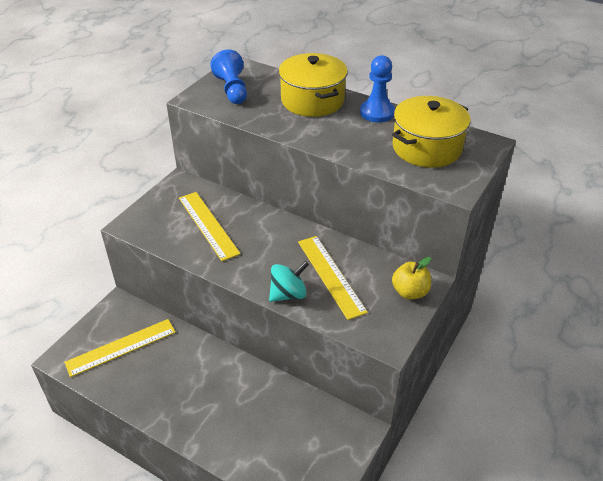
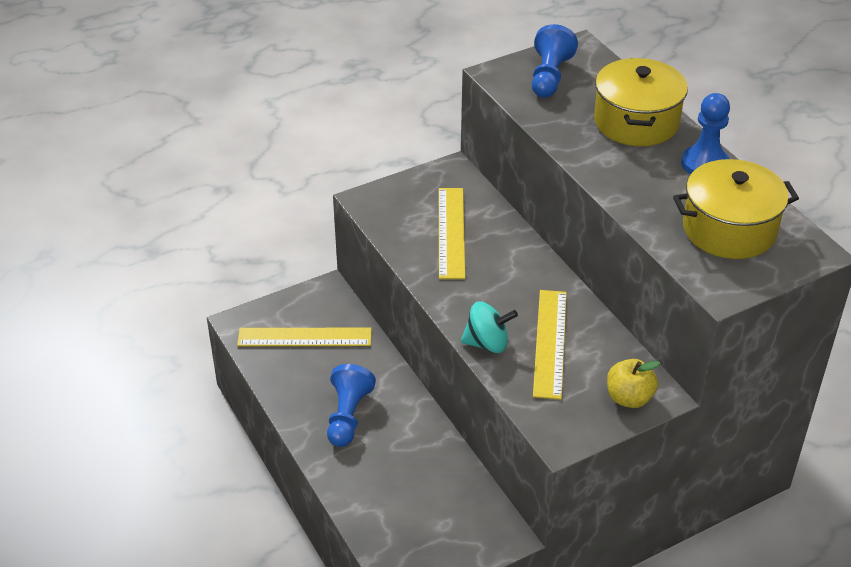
camera: 30 degrees right, 0 degrees up
(191, 393) = (348, 416): none -> blue pawn

